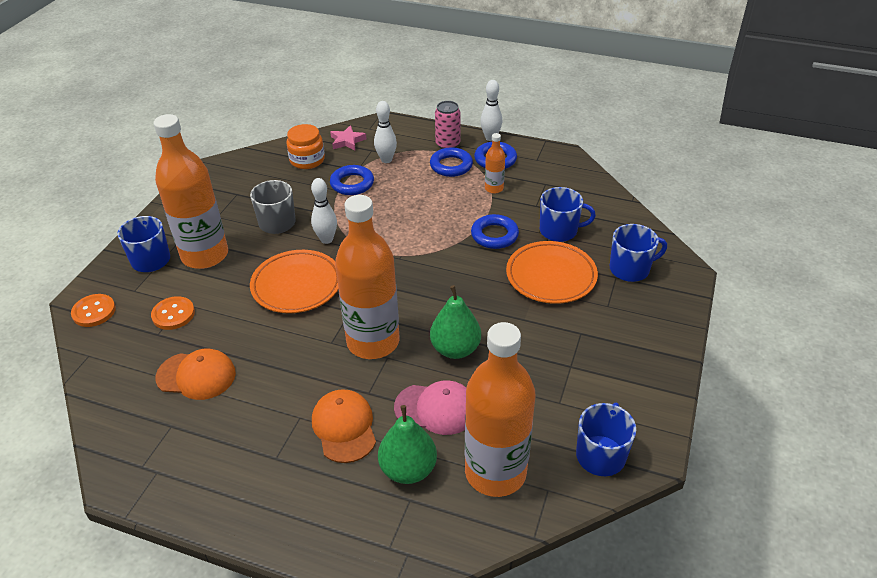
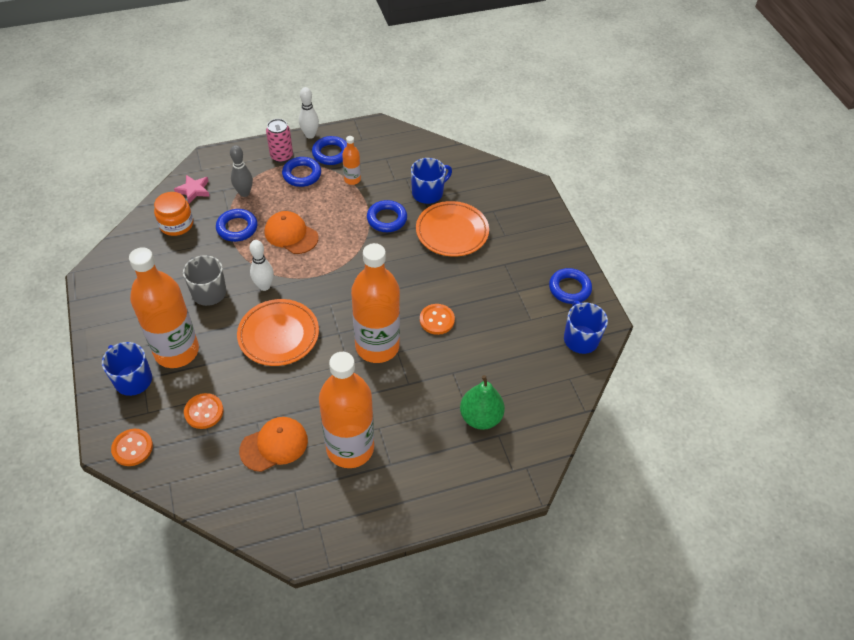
camera: 40 degrees left, 10 degrees up
(344, 427) = (415, 416): orange cap -> orange cap (291, 234)
(386, 160) = (244, 193): white bowling pin -> grey bowling pin
(436, 409) = (461, 368): pink cap -> none
(455, 349) = (437, 320): green pear -> orange button
(495, 472) = (532, 386): orange bottle -> orange bottle (350, 448)
(630, 269) = (497, 200): blue mug -> none
(636, 395) = (569, 288): none -> blue ring

